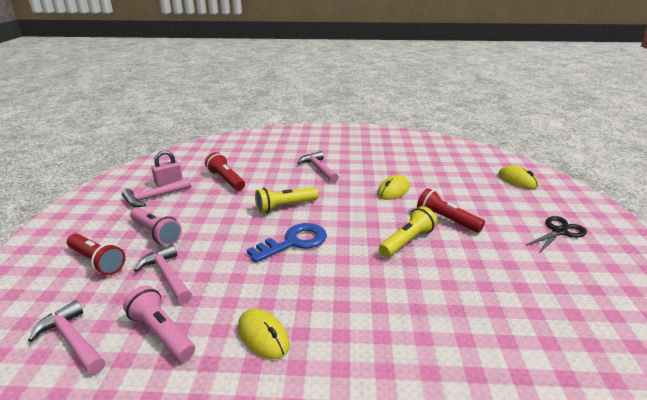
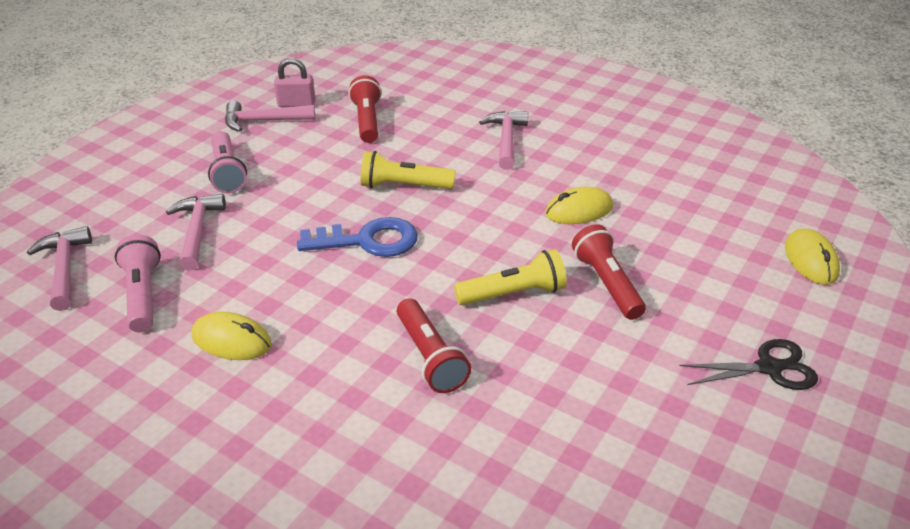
camera: 30 degrees right, 10 degrees up
(97, 261) = (145, 187): red flashlight -> red flashlight (430, 357)
(263, 336) = (232, 340): yellow mouse -> yellow mouse turned 60 degrees counterclockwise

